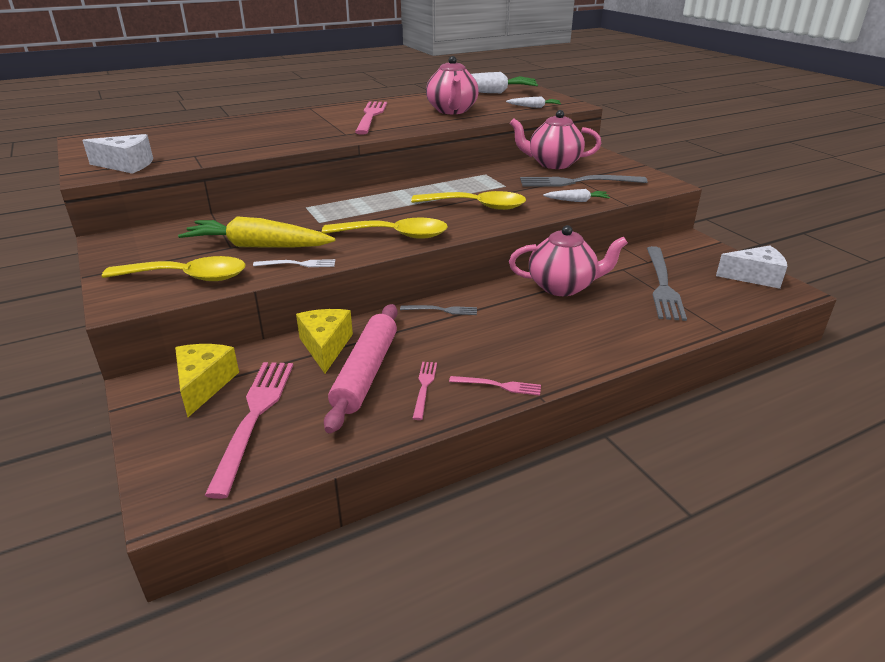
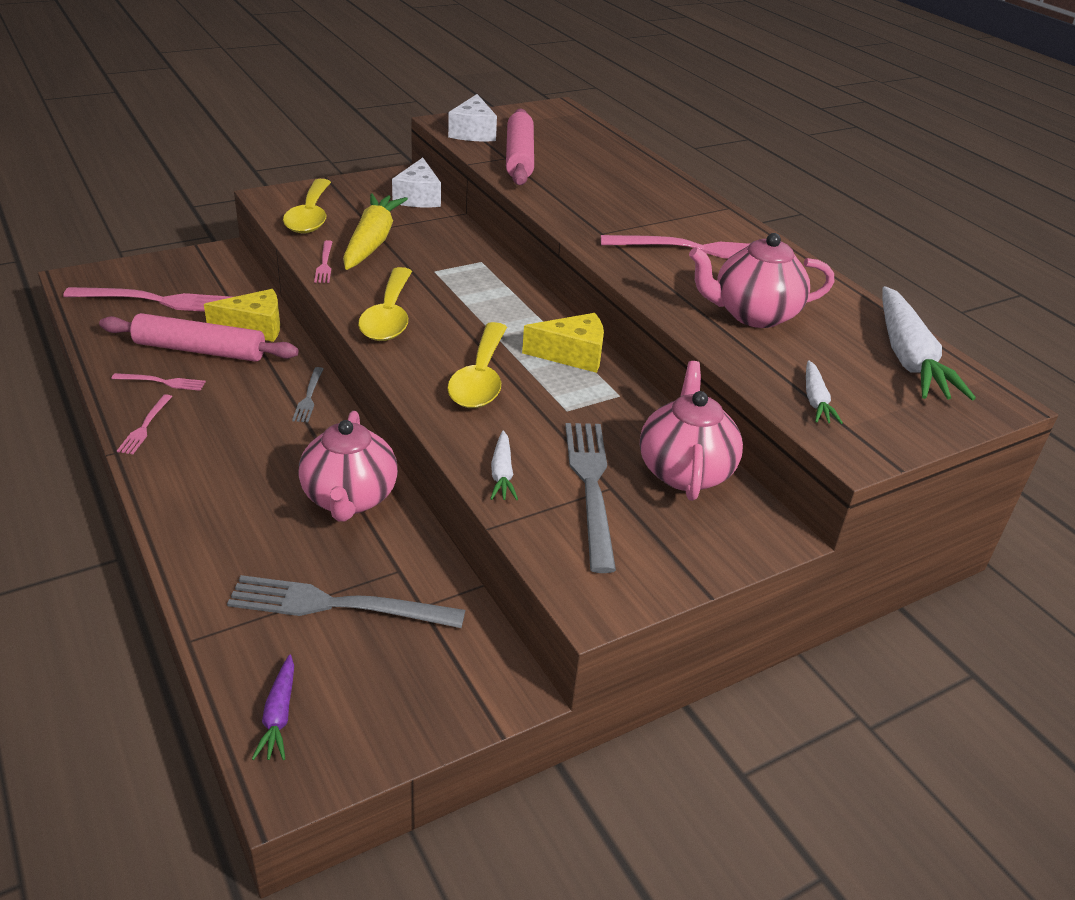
camera: 85 degrees right, 5 degrees up
(196, 151) = (519, 157): none -> pink rolling pin
(204, 385) = (213, 275): yellow cheese -> yellow cheese (572, 355)
(298, 264) = (324, 264): white fork -> pink fork
(754, 277) = (348, 740): white cheese -> white cheese (418, 197)
(755, 296) = (279, 715): none -> purple carrot

